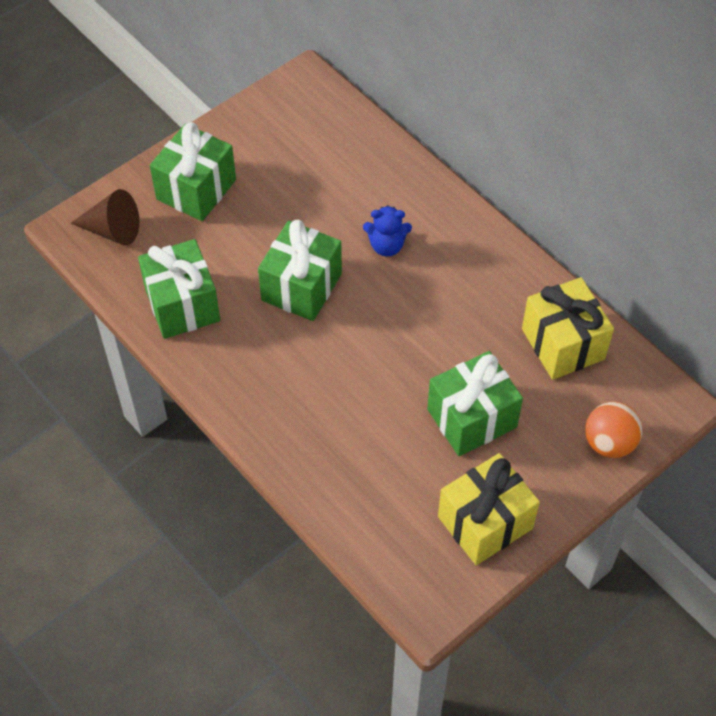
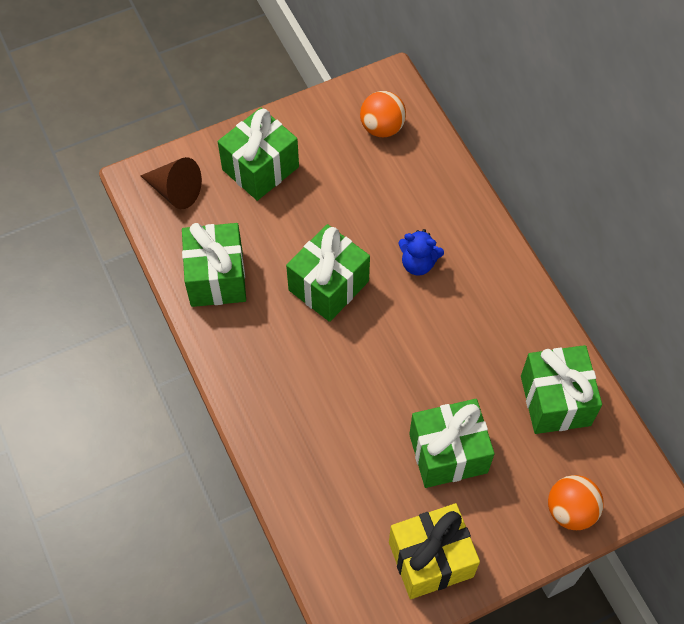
camera: 15 degrees right, 5 degrees up
(310, 124) = (382, 127): none -> orange ball
(563, 344) = (555, 400): yellow gift -> green gift

